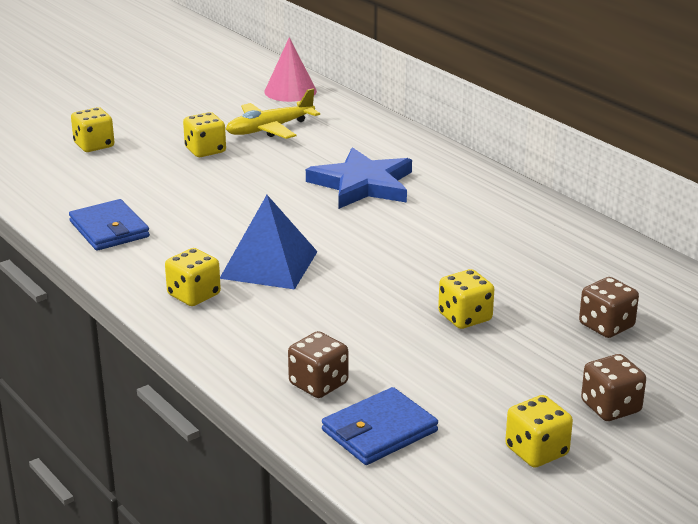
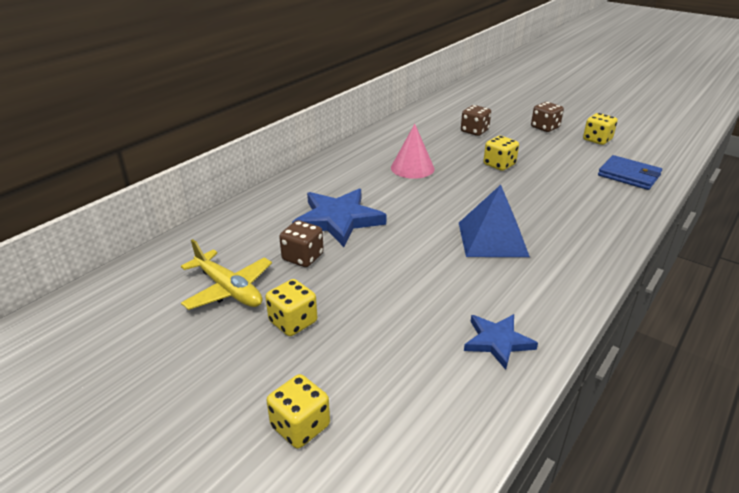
camera: 105 degrees left, 5 degrees up
(109, 229) = (497, 341): blue wallet -> blue star
(194, 295) = (562, 263): yellow dice -> none
(290, 91) = (118, 296): pink cone -> pink cone (412, 168)
(318, 384) = (610, 197): brown dice -> brown dice (303, 257)

